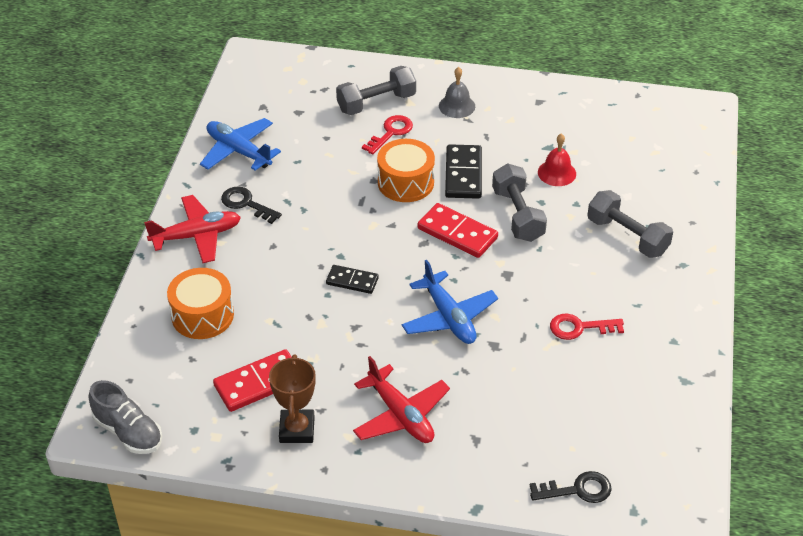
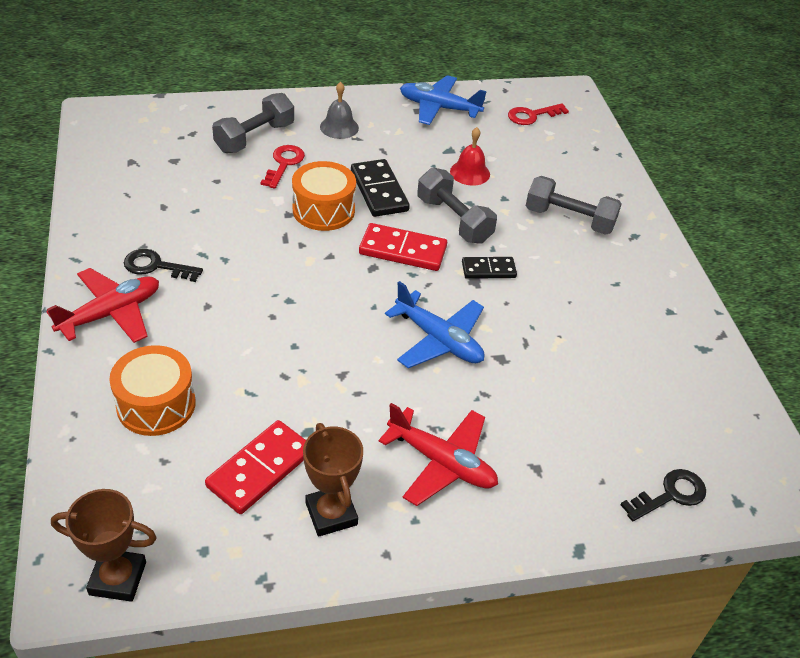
camera: 25 degrees left, 0 degrees up
(128, 432) = (118, 578): grey shoe -> brown trophy
(239, 151) = (123, 212): blue plane -> blue plane (439, 108)
(352, 281) = (315, 325): black domino -> black domino (488, 270)
(580, 327) = (575, 319): red key -> red key (532, 115)

